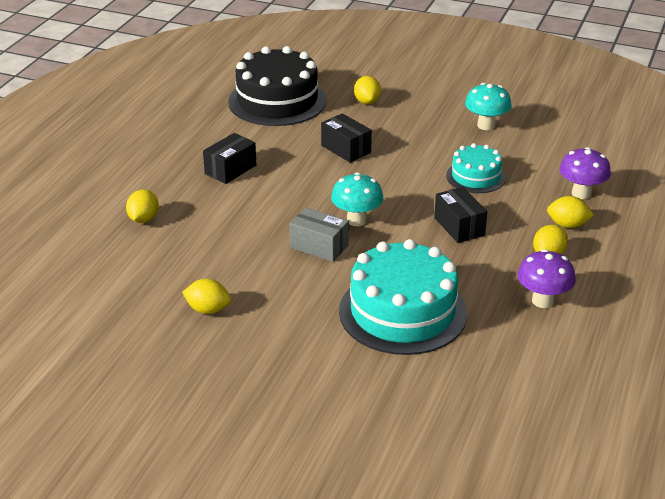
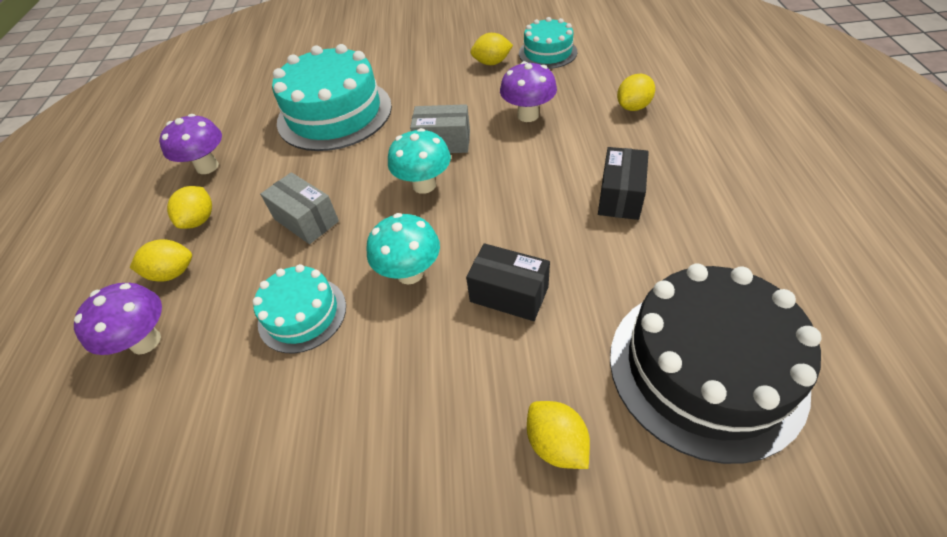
camera: 160 degrees right, 15 degrees up
(143, 219) = (633, 107): yellow lemon -> yellow lemon turned 60 degrees clockwise
(143, 299) = (547, 52): none -> turquoise cake
(230, 243) = (528, 115): none -> purple mushroom
(459, 226) = (306, 220): black box -> grey box
(486, 125) = (308, 465): turquoise mushroom -> turquoise mushroom (410, 273)

